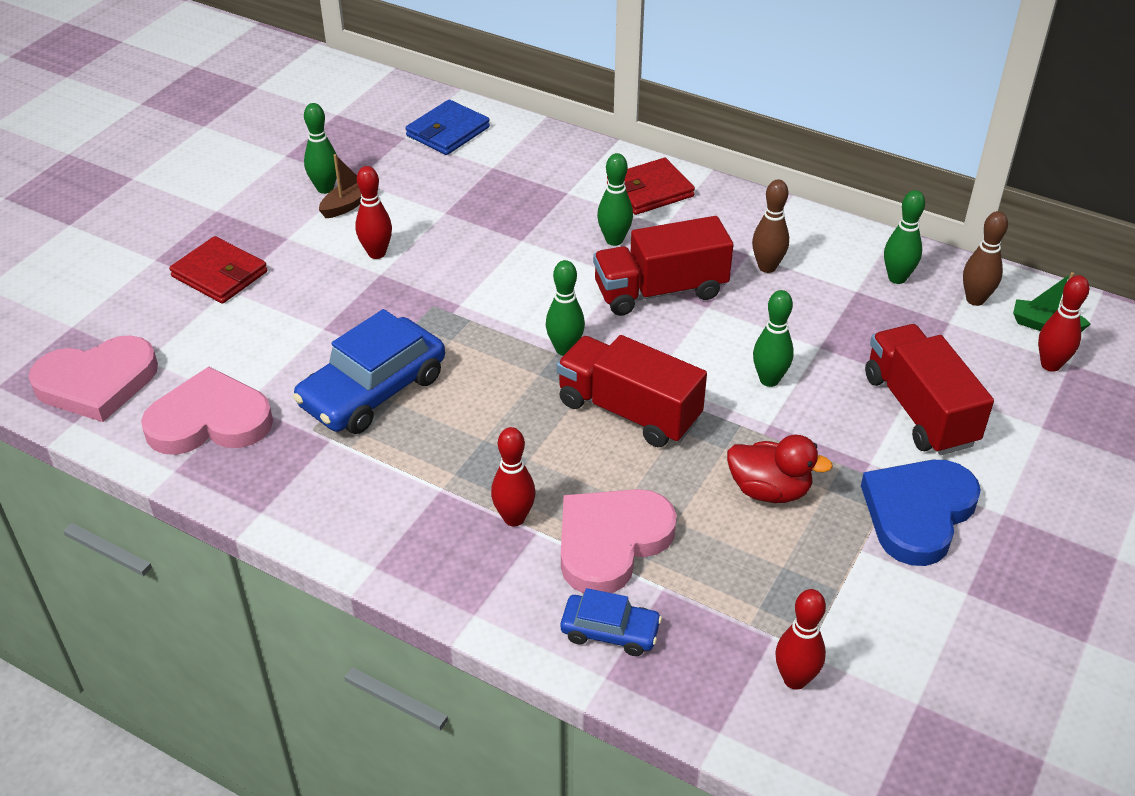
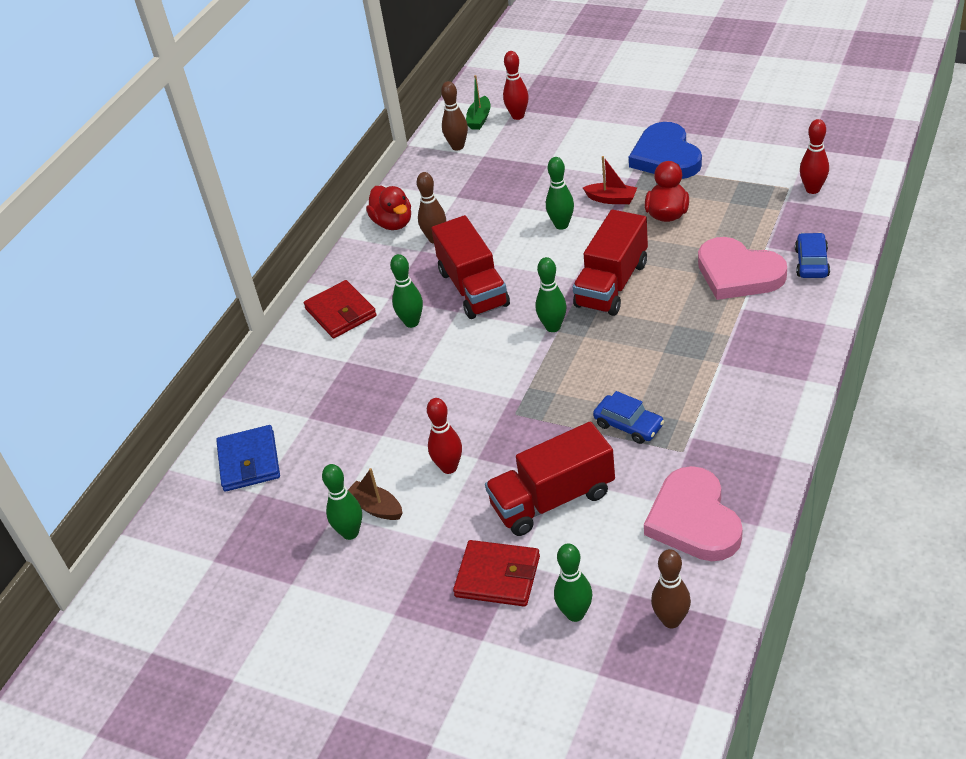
camera: 90 degrees left, 0 degrees up
(97, 382) = (671, 620): pink heart -> brown bowling pin
(219, 274) = (497, 576): red wallet -> red wallet turned 75 degrees clockwise
(373, 391) = (628, 425): blue car -> blue car, size x0.54
(448, 131) = (249, 461): blue wallet -> blue wallet turned 45 degrees clockwise
(514, 518) = (734, 321): red bowling pin -> none
(809, 235) = (393, 223): none -> red duck
(818, 436) = (611, 199): none -> red boat
(897, 278) = (439, 180): green bowling pin -> green bowling pin (575, 614)
(918, 513) = (666, 156): blue heart -> blue heart turned 45 degrees clockwise
(919, 410) = (574, 162): red truck -> red truck (553, 499)

